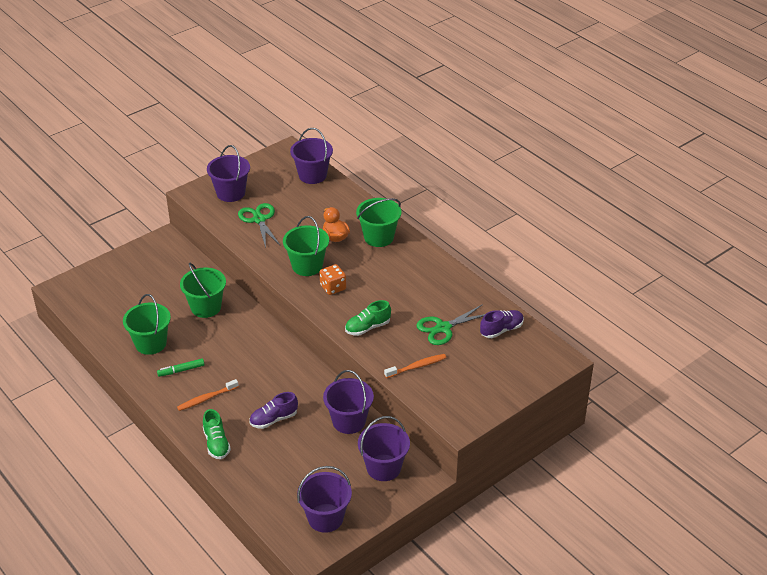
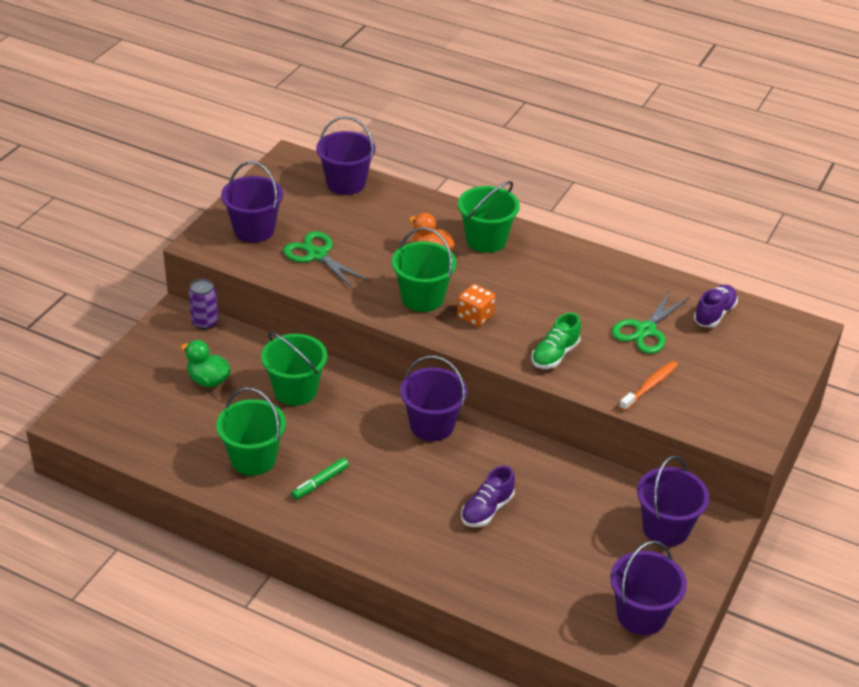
camera: 25 degrees left, 0 degrees up
(157, 286) = (208, 380): none -> green duck
(179, 248) = (205, 322): none -> purple can
(206, 398) = (380, 509): orange toothbrush -> none
(216, 443) = (435, 564): green shoe -> none
(349, 421) = (582, 483): purple bucket -> purple bucket (432, 425)

